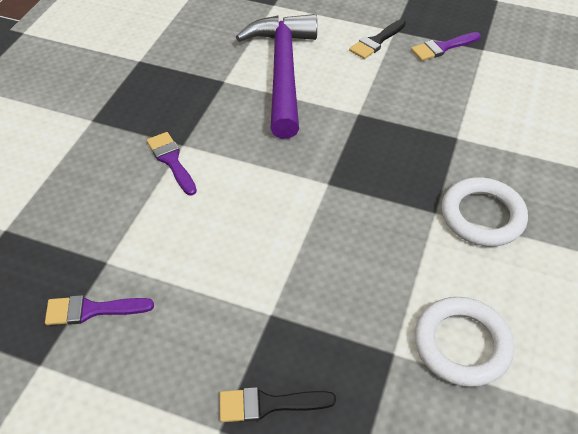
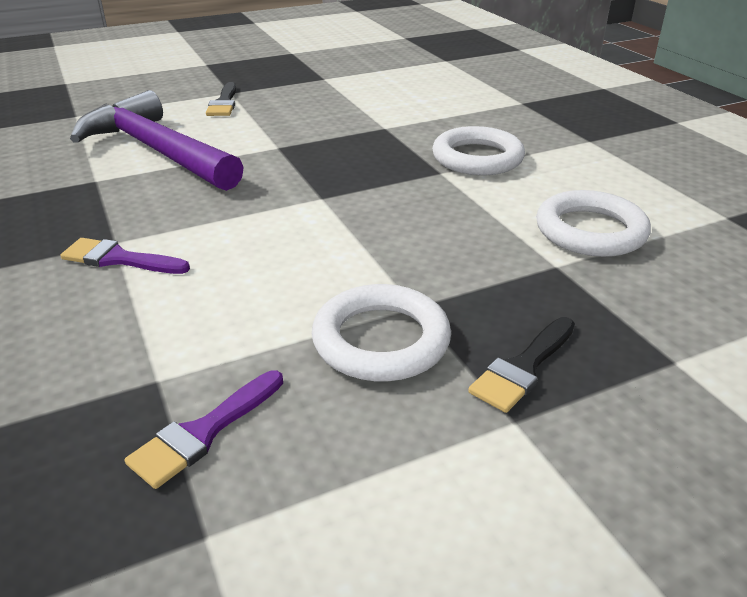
camera: 45 degrees left, 15 degrees down
(224, 322) = (381, 340): none -> white ring
(442, 47) = (289, 88): purple brush -> none

